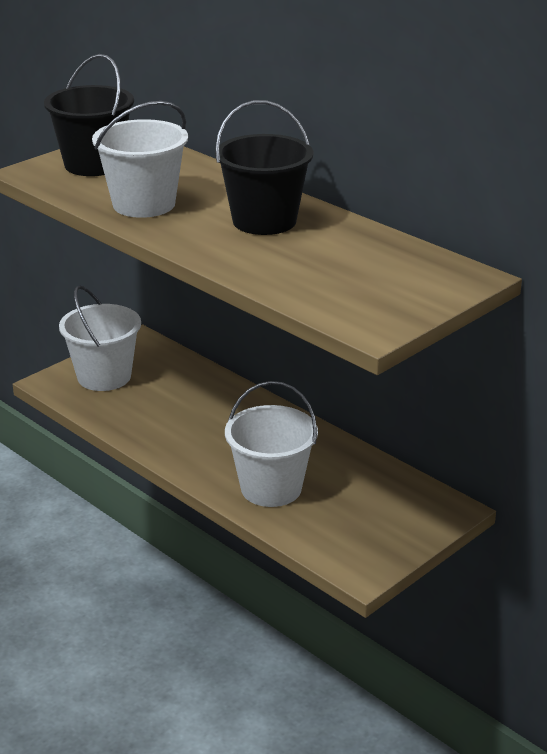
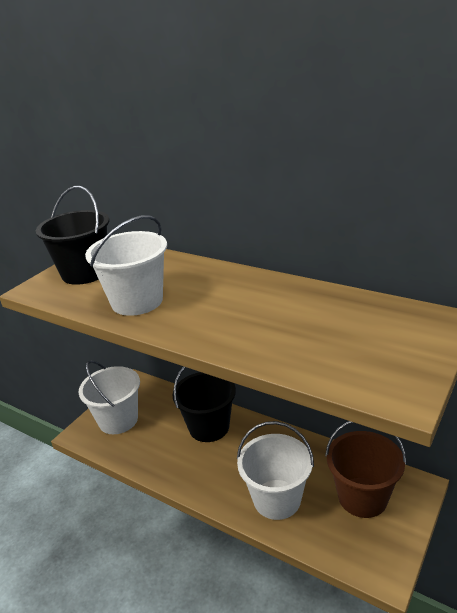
camera: 10 degrees left, 0 degrees up
(264, 221) = (241, 298): black bucket -> black bucket (209, 427)
(377, 505) = (362, 497): none -> brown bucket

